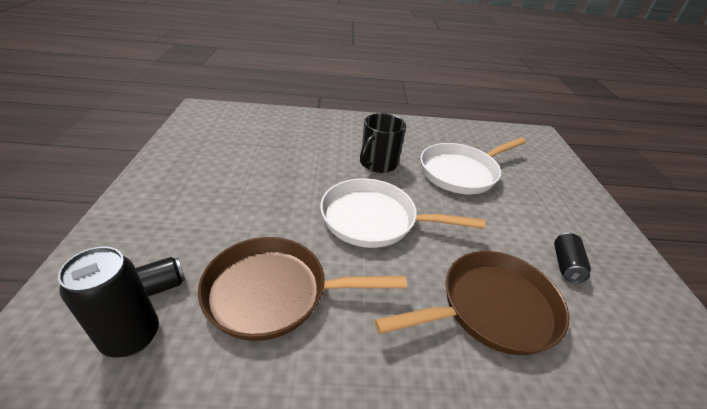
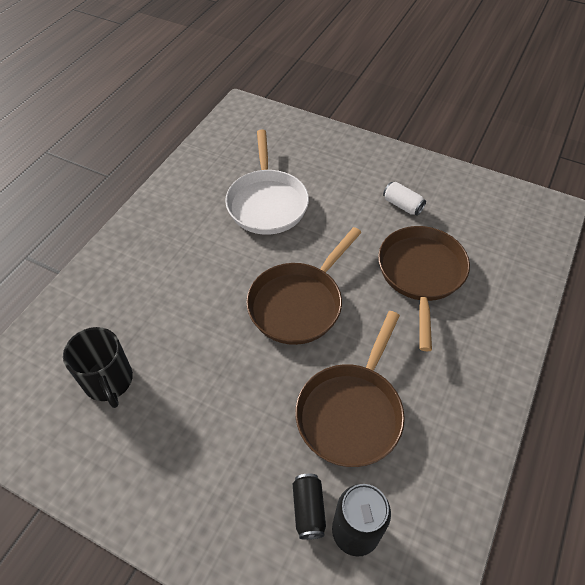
camera: 60 degrees left, 15 degrees up
(375, 220) = (299, 303): white pan -> brown pan
(378, 164) = (217, 262): black mug -> black mug (108, 381)
(566, 265) = (402, 205): black can -> white can

